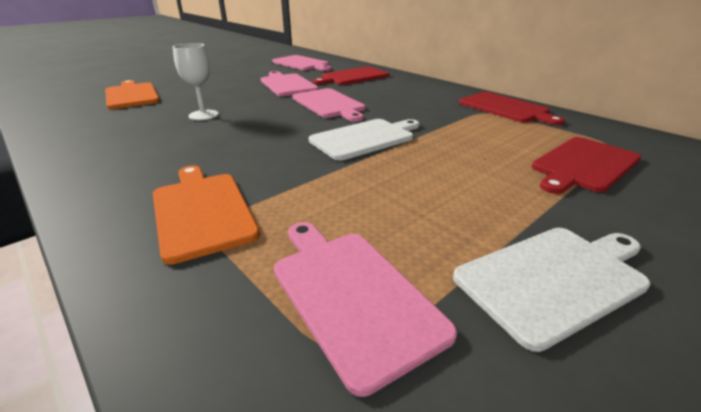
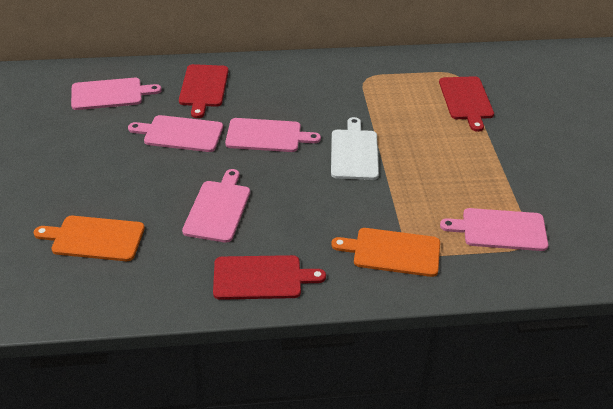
camera: 55 degrees left, 10 degrees up
(203, 115) = (218, 209): white goblet -> pink cutting board
(505, 108) = (367, 67): red cutting board -> red cutting board (261, 278)
(554, 278) = (532, 175): white cutting board -> none

